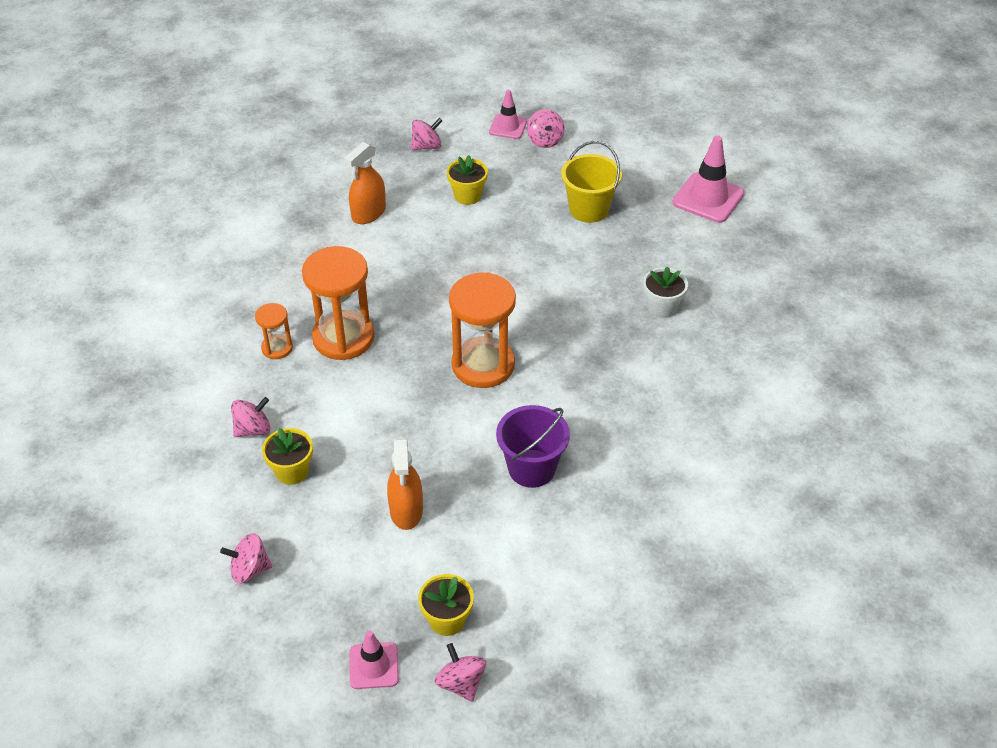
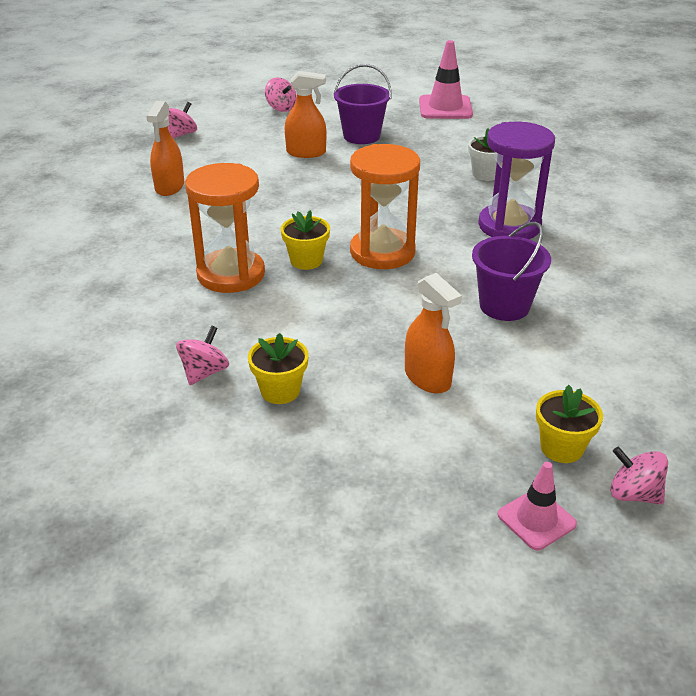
camera: 30 degrees left, 10 degrees down
(249, 569) = (317, 492): pink spinning top -> none
(277, 348) = (169, 302): orange hourglass -> none
(467, 196) = (250, 154): yellow flower pot -> yellow flower pot (306, 261)
(508, 127) = (241, 108): pink traffic cone -> none
(518, 213) = (306, 152): none -> orange spray bottle
(589, 209) = (361, 136): yellow bucket -> purple bucket
(622, 381) = (509, 226): none -> purple hourglass

